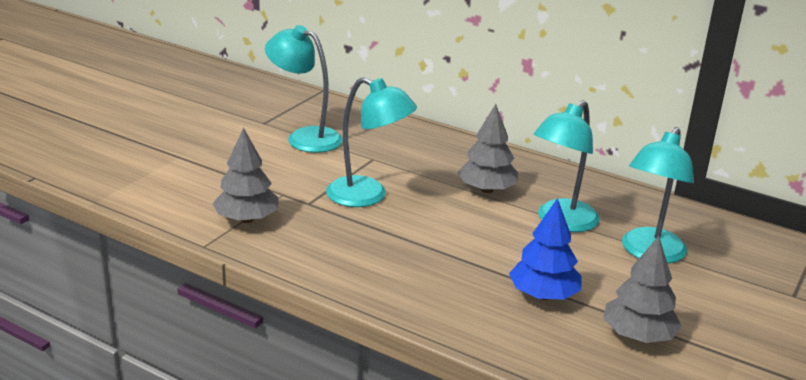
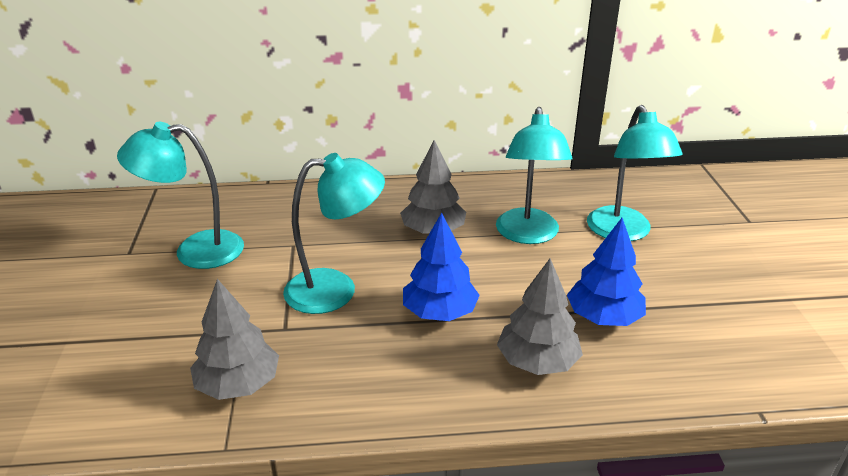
camera: 35 degrees left, 5 degrees up
(422, 239) = (440, 312): none -> blue tree
(638, 336) = (712, 317): grey tree -> grey tree (537, 362)

